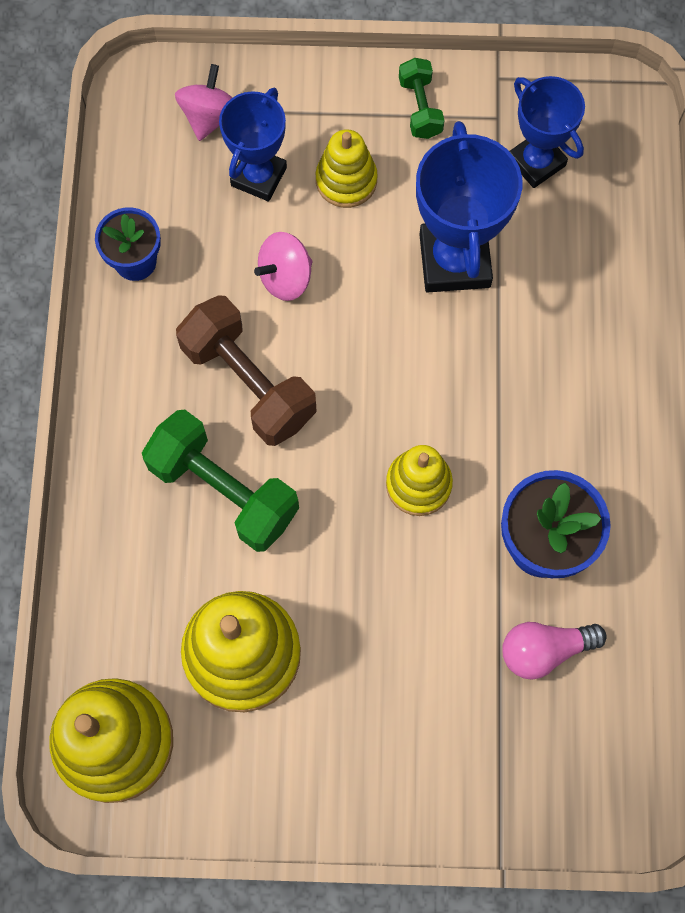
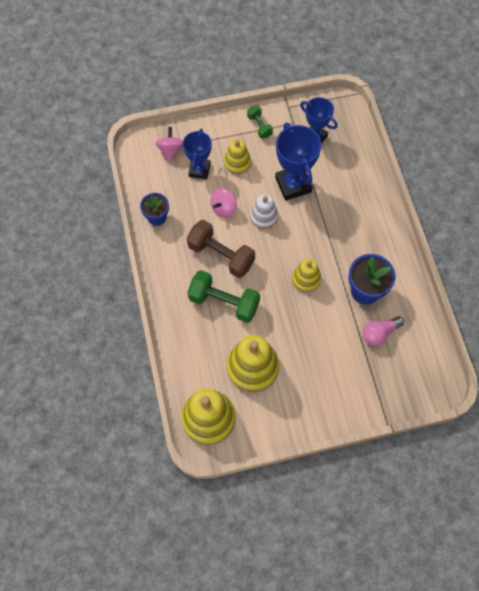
camera: 15 degrees left, 5 degrees down
(368, 317) = (264, 216): none -> white stacking toy

